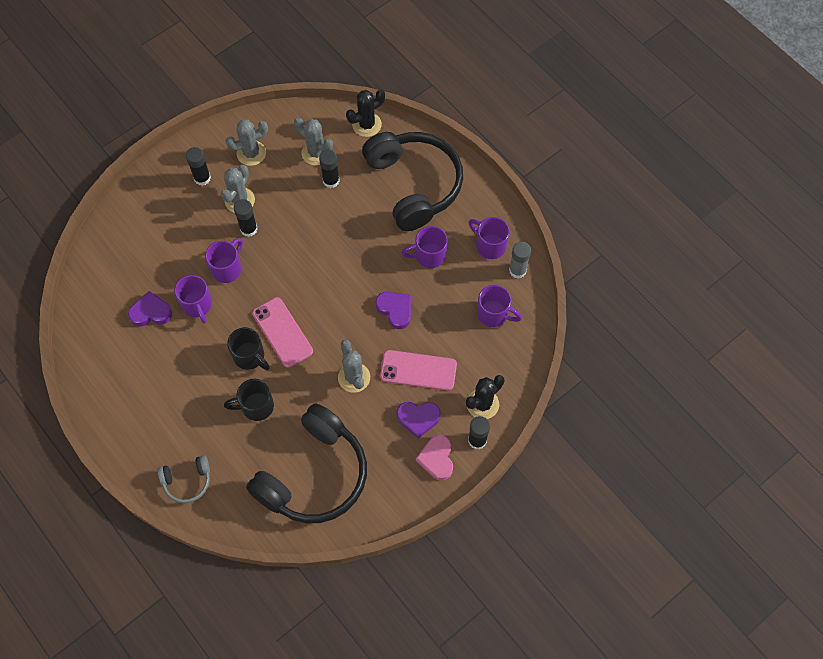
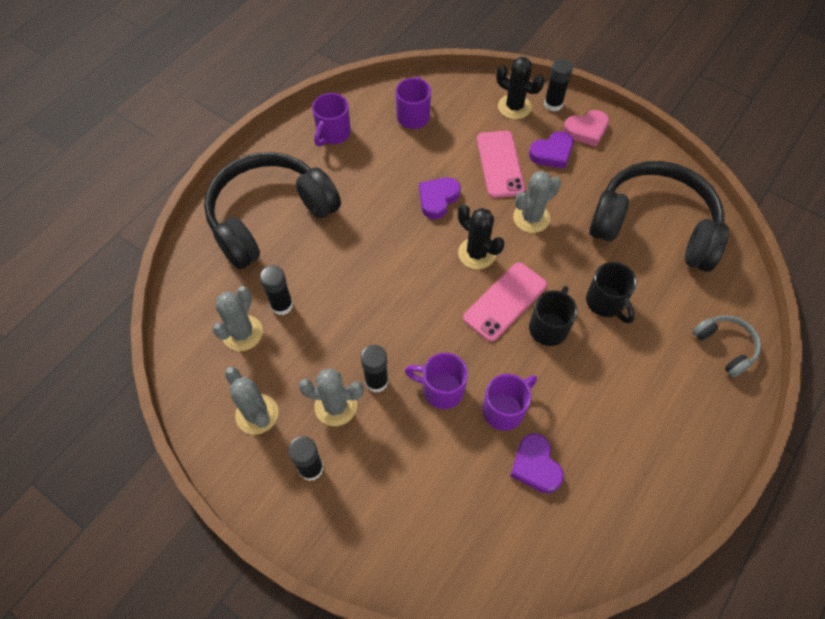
camera: 105 degrees left, 5 degrees down
(366, 124) = (189, 286): black cactus -> black cactus (477, 253)
(418, 418) = (552, 153): purple heart -> purple heart turned 75 degrees clockwise
(429, 255) = (360, 183): purple mug -> none
(517, 270) = (356, 106): grey glue stick -> none

